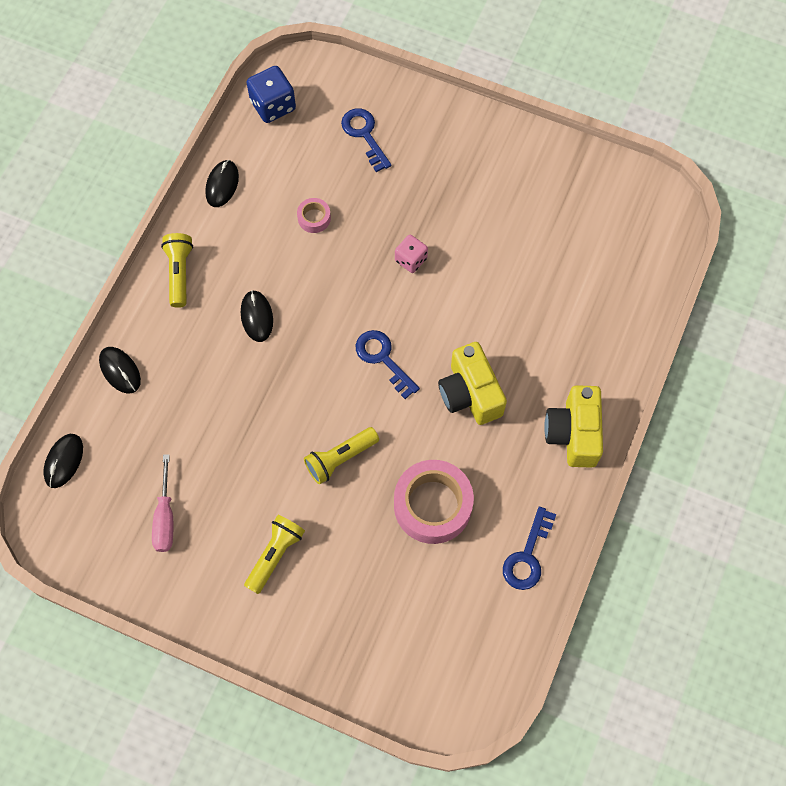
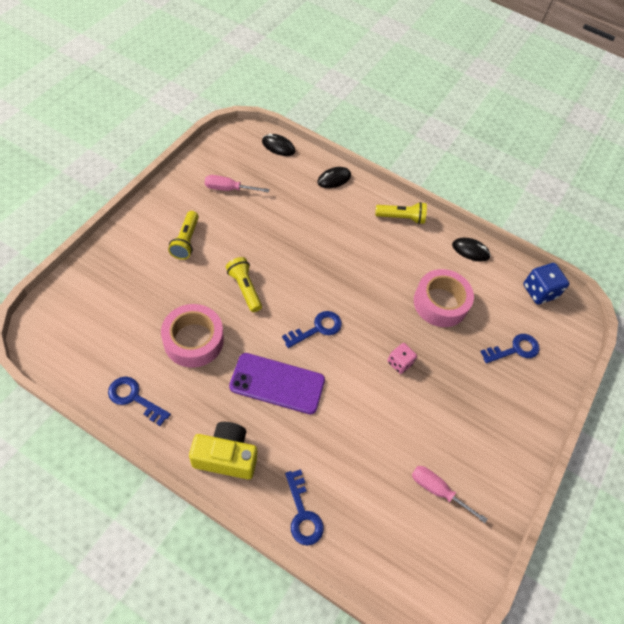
camera: 90 degrees right, 10 degrees down
(257, 317) = (362, 256): black mouse -> none
(275, 555) = (186, 241): yellow flashlight -> yellow flashlight turned 60 degrees clockwise
(314, 218) = (440, 303): pink tape -> pink tape, size x2.16
(470, 394) = (277, 383): yellow camera -> purple phone
(557, 212) = (438, 491): none -> pink screwdriver
(615, 342) = (303, 514): none -> blue key

